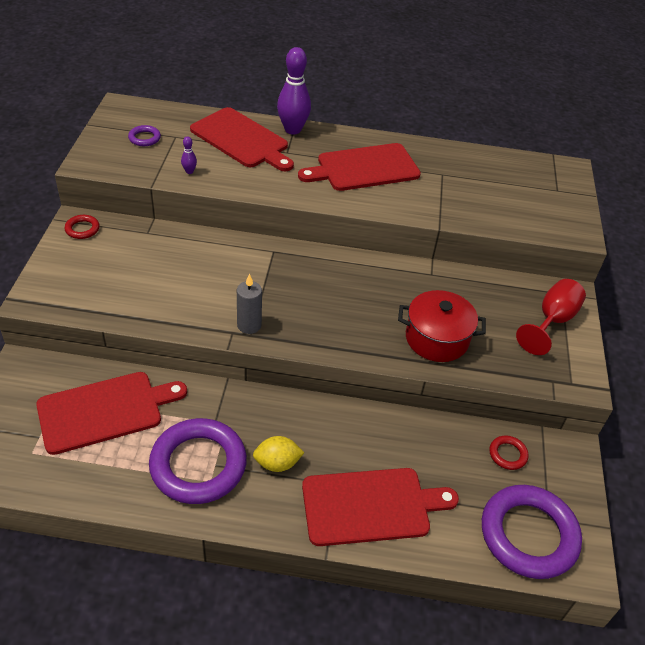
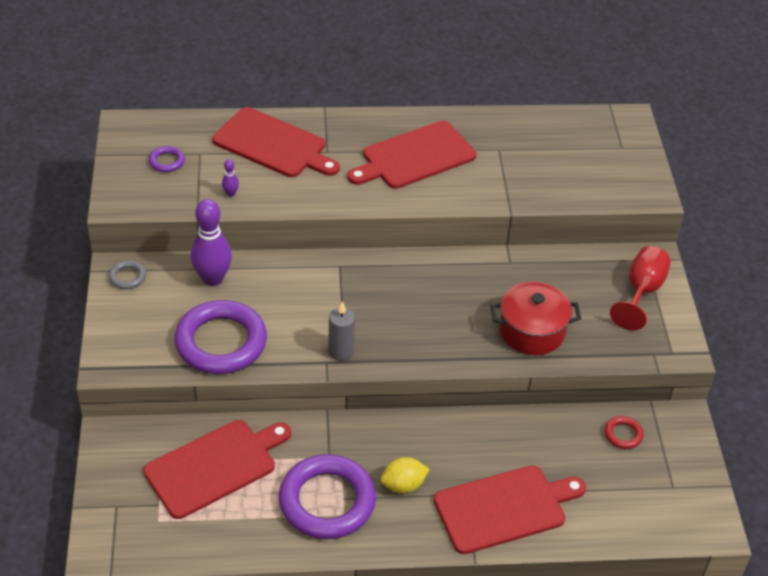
camera: 10 degrees left, 0 degrees up
(82, 229) = (127, 277): red ring -> grey ring
(293, 129) = (324, 122): purple bowling pin -> purple bowling pin (212, 279)
(528, 535) = (657, 506): purple ring -> purple ring (221, 342)

